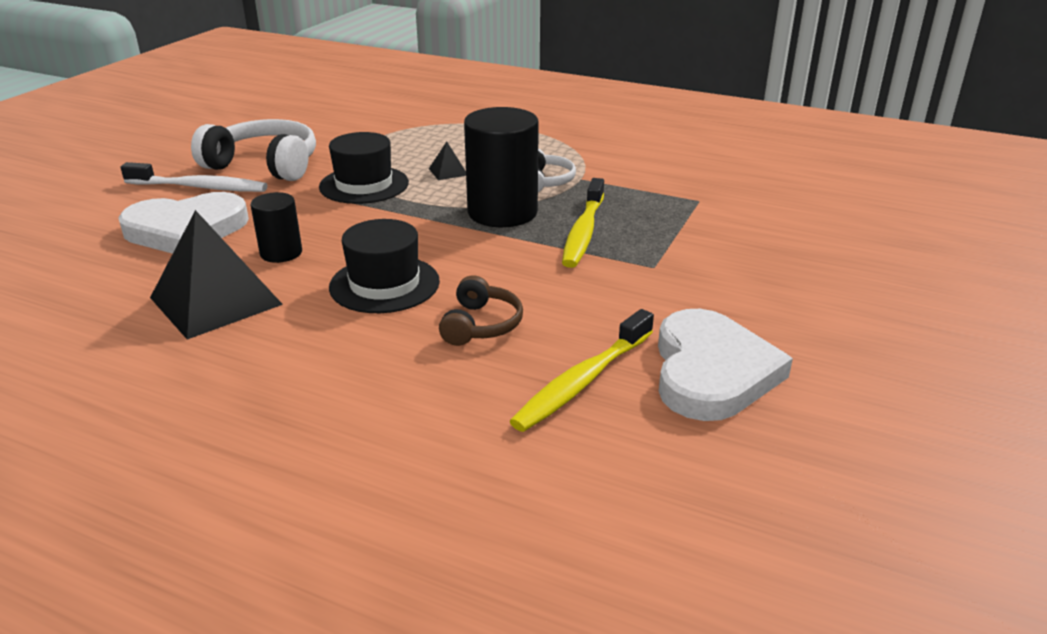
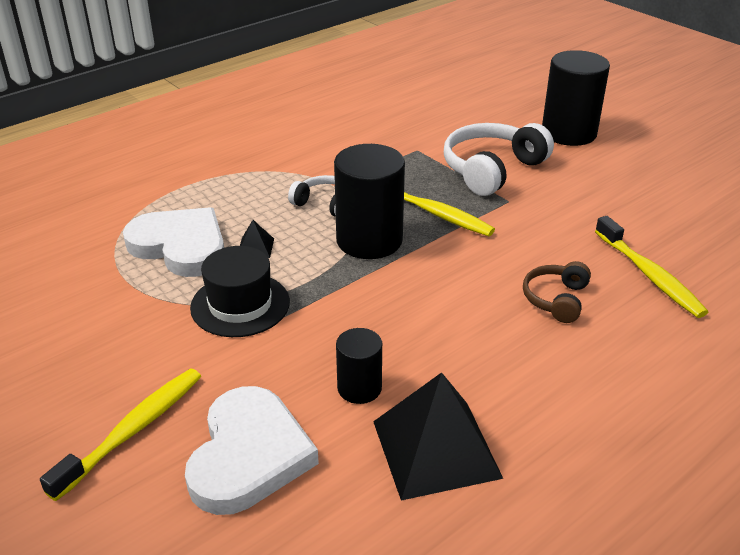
camera: 65 degrees left, 5 degrees up
(200, 187) = (133, 430): white toothbrush -> yellow toothbrush
(264, 165) = (116, 367): white headphones -> white headphones (492, 170)
(384, 284) = (463, 334): black hat -> none
(481, 325) = (556, 299): brown headphones -> brown headphones turned 105 degrees counterclockwise
(711, 371) = (655, 223): white heart -> white heart (180, 246)
(870, 278) = (569, 133): none -> black cylinder

